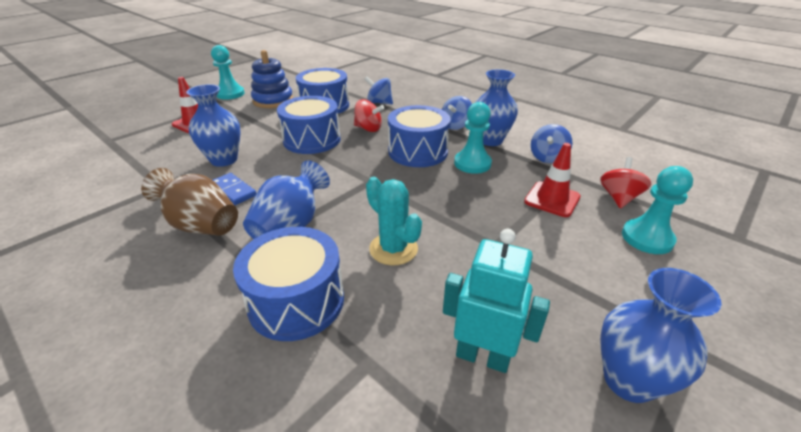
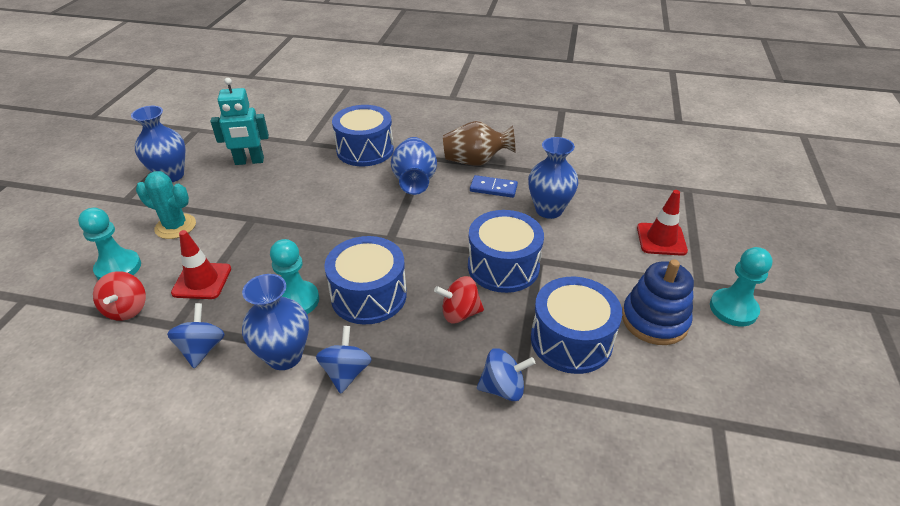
camera: 150 degrees right, 5 degrees up
(393, 249) = (328, 191): turquoise cactus -> turquoise cactus (175, 226)

